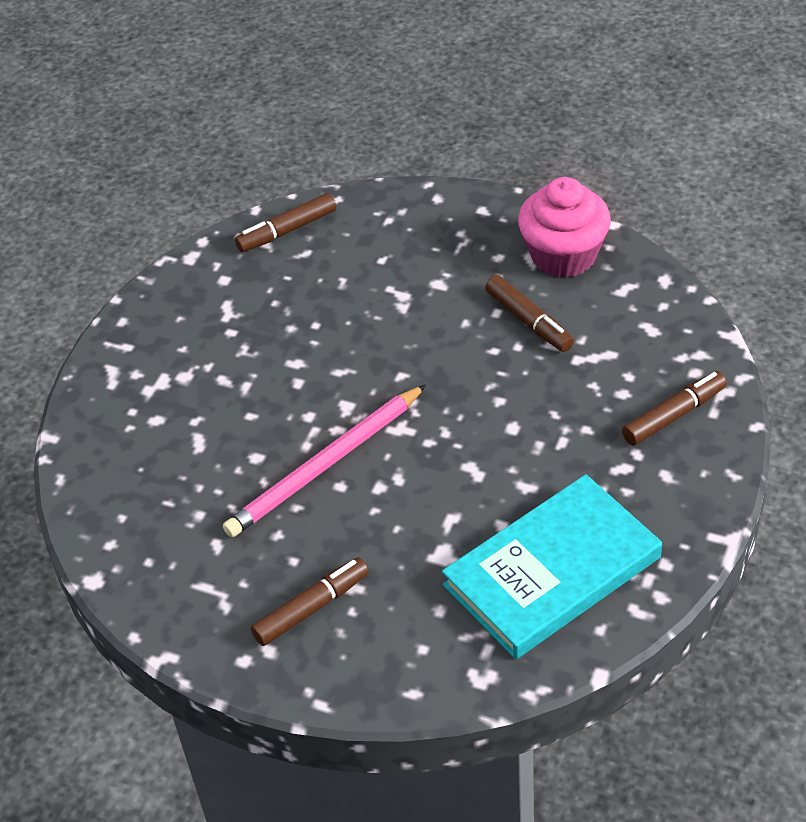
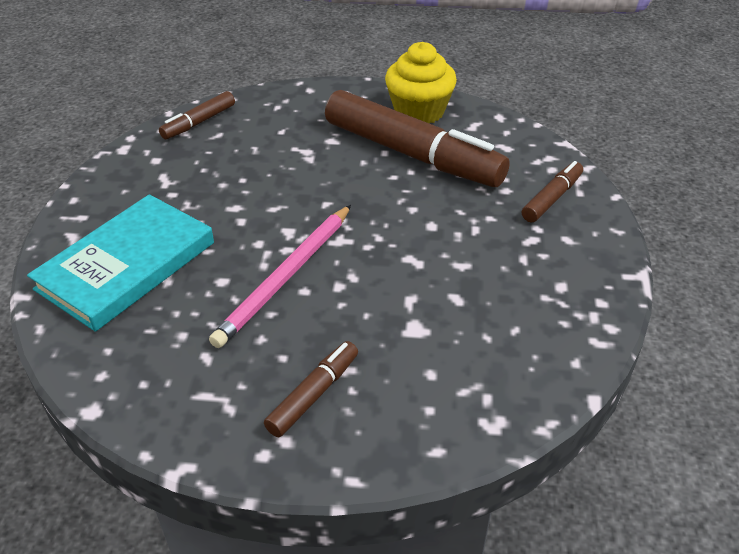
camera: 20 degrees left, 5 degrees down
(529, 321) = (412, 154): brown marker -> brown marker, size x2.18
(552, 571) = (513, 324): turquoise book -> turquoise book (126, 265)
(563, 255) = (419, 111): pink cupcake -> yellow cupcake

